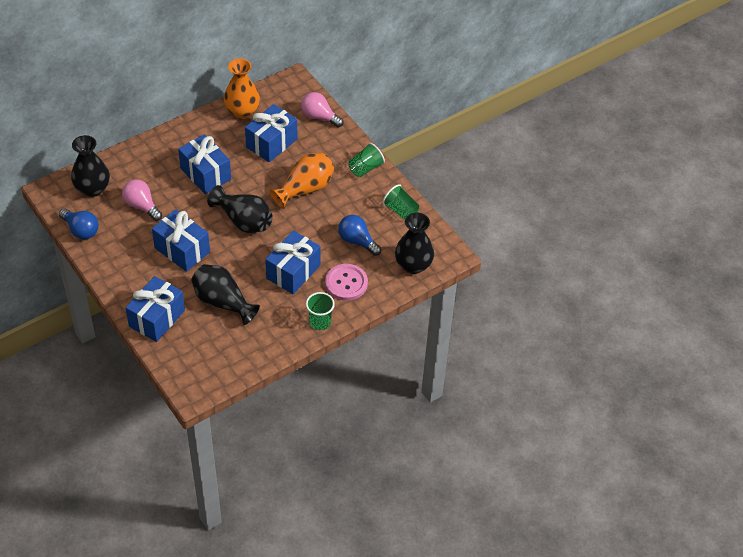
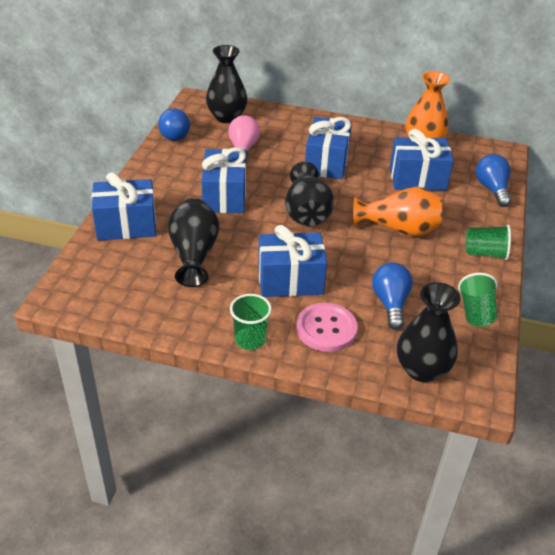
camera: 50 degrees right, 10 degrees down
(319, 117) = (492, 189): pink light bulb -> blue light bulb

